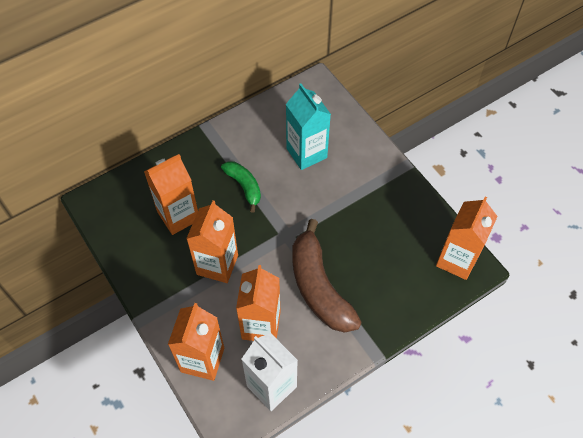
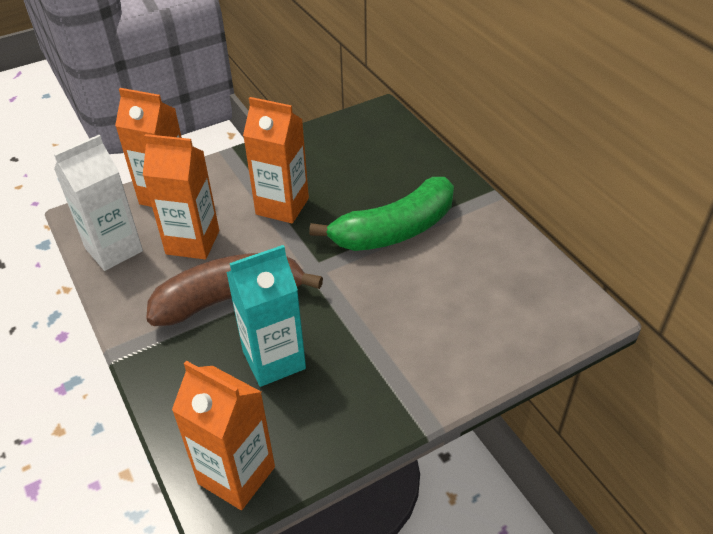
camera: 95 degrees right, 15 degrees down
(178, 216) = (355, 174): orange carton -> none
(244, 186) = (394, 230): green banana -> green banana, size x1.82
(306, 153) = (451, 296): turquoise carton -> turquoise carton (274, 360)

